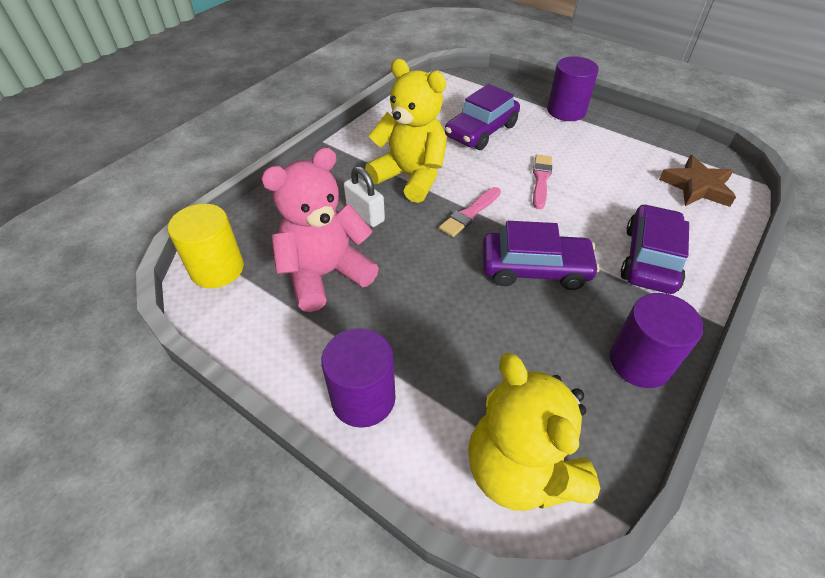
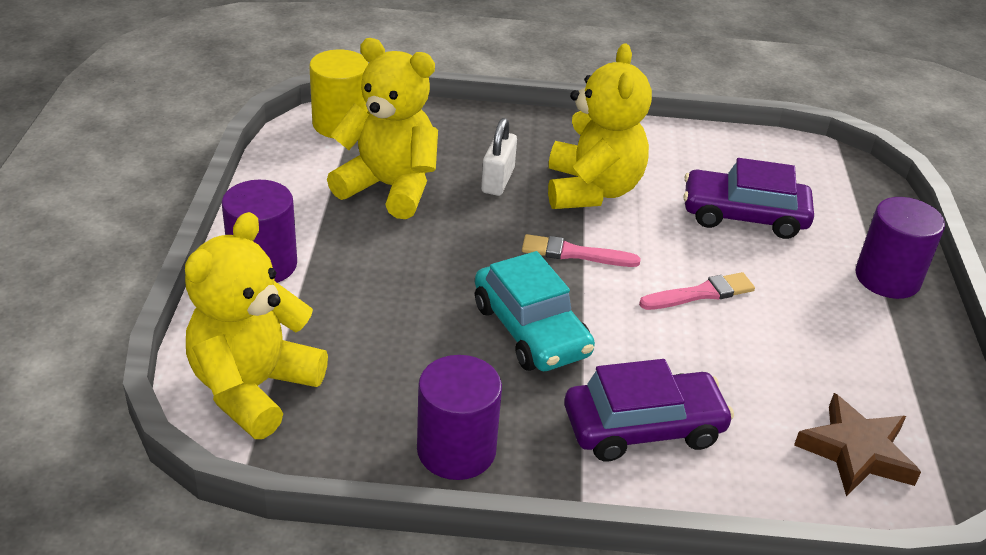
camera: 55 degrees right, 10 degrees down
(325, 274) = (389, 187): pink teddy bear -> yellow teddy bear
(535, 269) = (531, 330): purple car -> turquoise car

